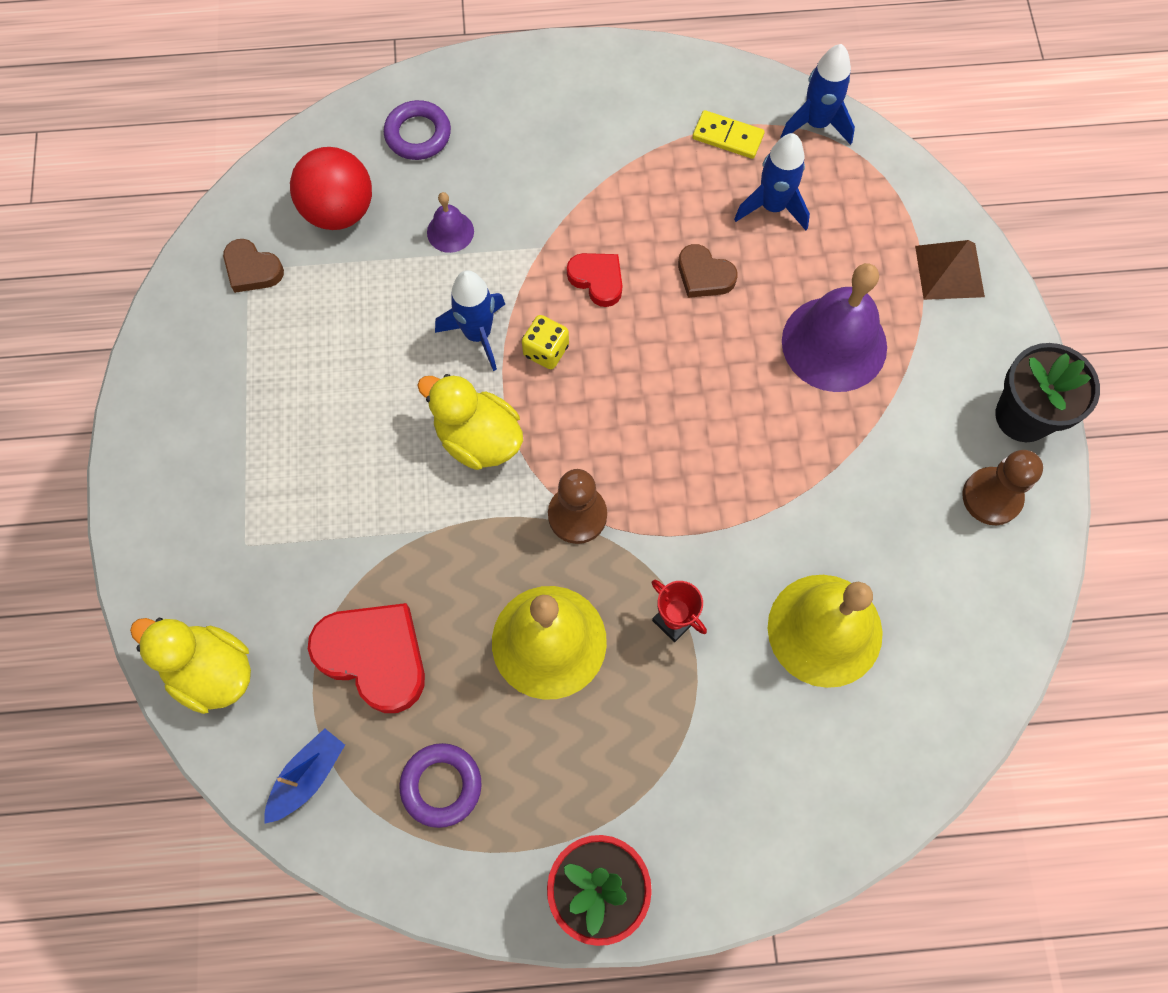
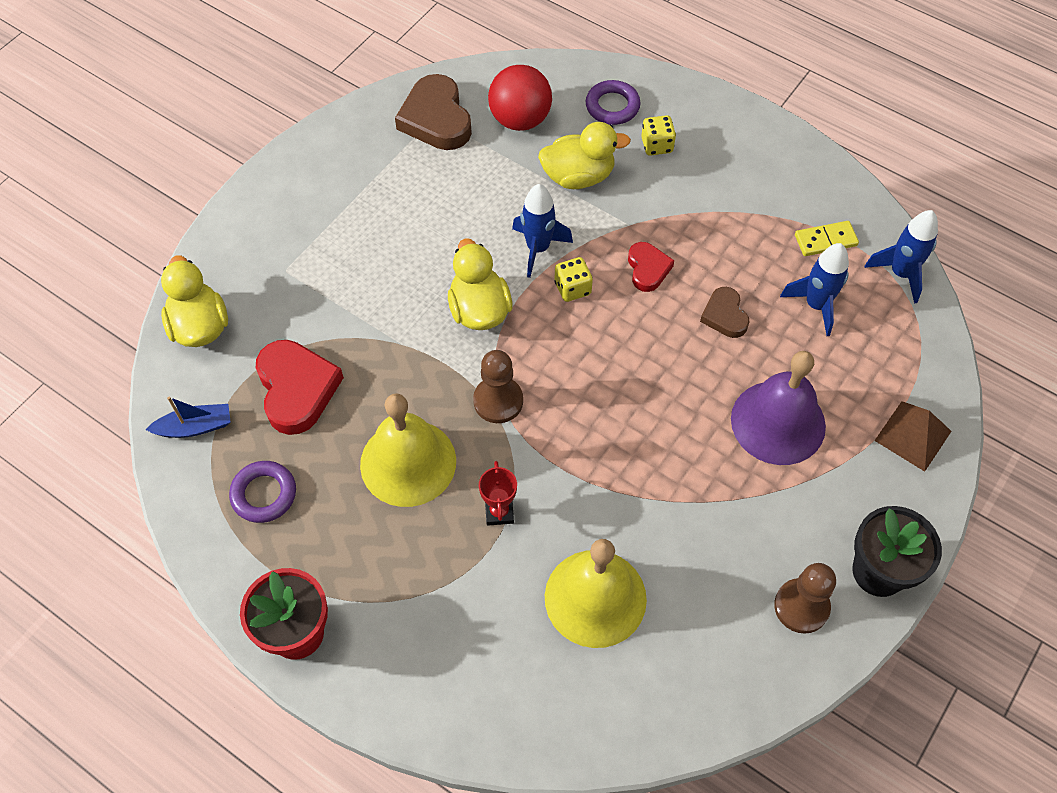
camera: 40 degrees right, 10 degrees down
(252, 269) = (436, 119): brown heart -> brown heart, size x1.75
(450, 231) = (578, 176): purple bell -> yellow duck
(496, 147) = (657, 145): none -> yellow dice
(727, 137) = (825, 240): yellow domino -> yellow domino turned 75 degrees counterclockwise

